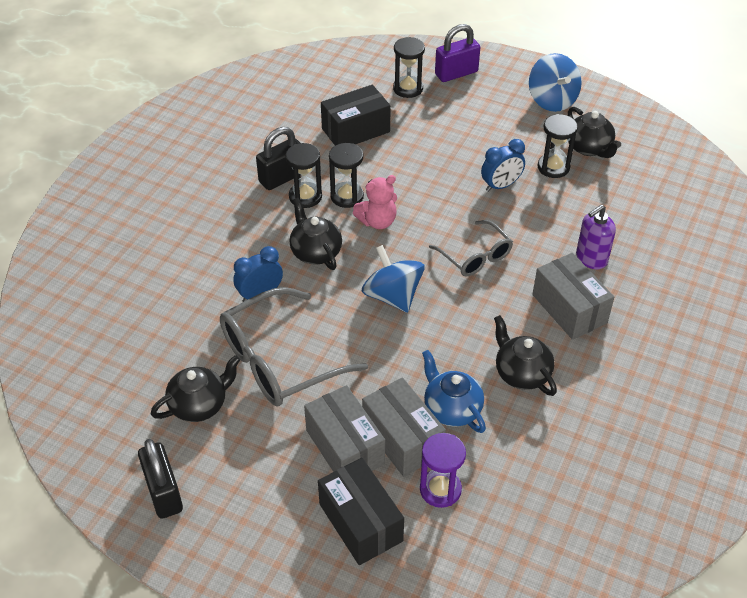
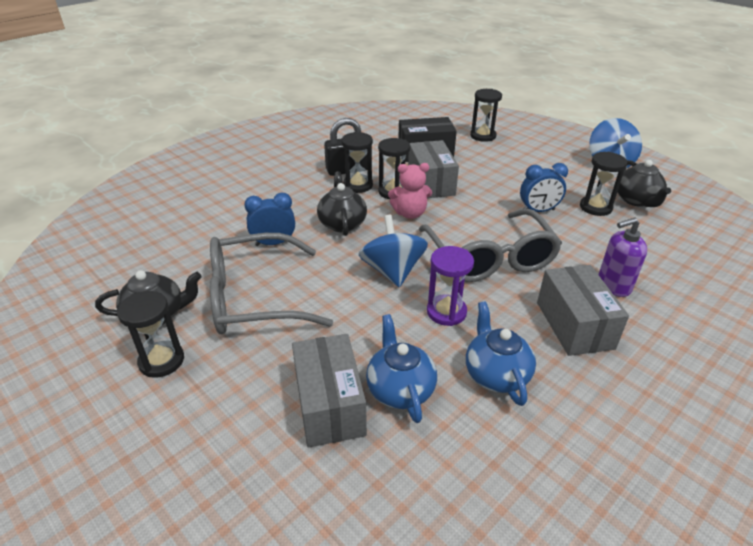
camera: 20 degrees right, 10 degrees down
(163, 492) = (61, 385): black padlock -> none
(236, 445) = (161, 361): none -> black hourglass
(345, 447) = (264, 395): grey box -> grey box (431, 183)
(360, 522) = (229, 485): black box -> none
(440, 489) = (342, 476): purple hourglass -> purple hourglass (446, 312)
(456, 73) = (528, 133): purple padlock -> none
(475, 256) = (490, 258): grey glasses -> grey glasses, size x1.71
(521, 373) = (496, 374): black teapot -> blue teapot

